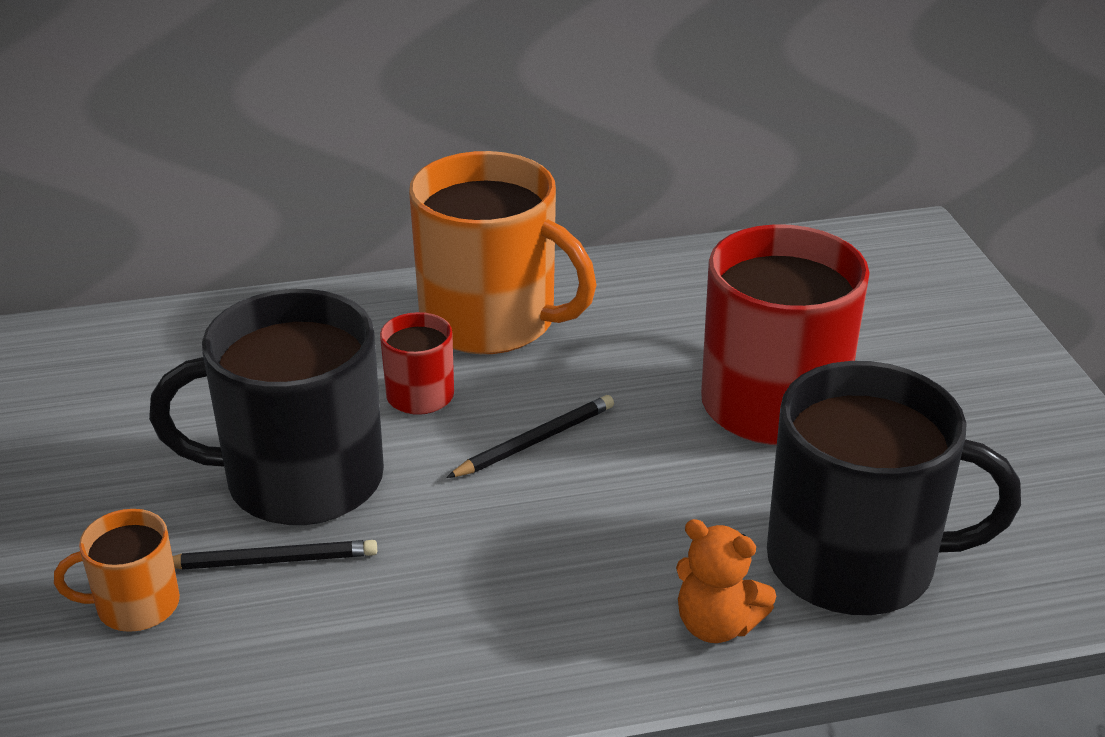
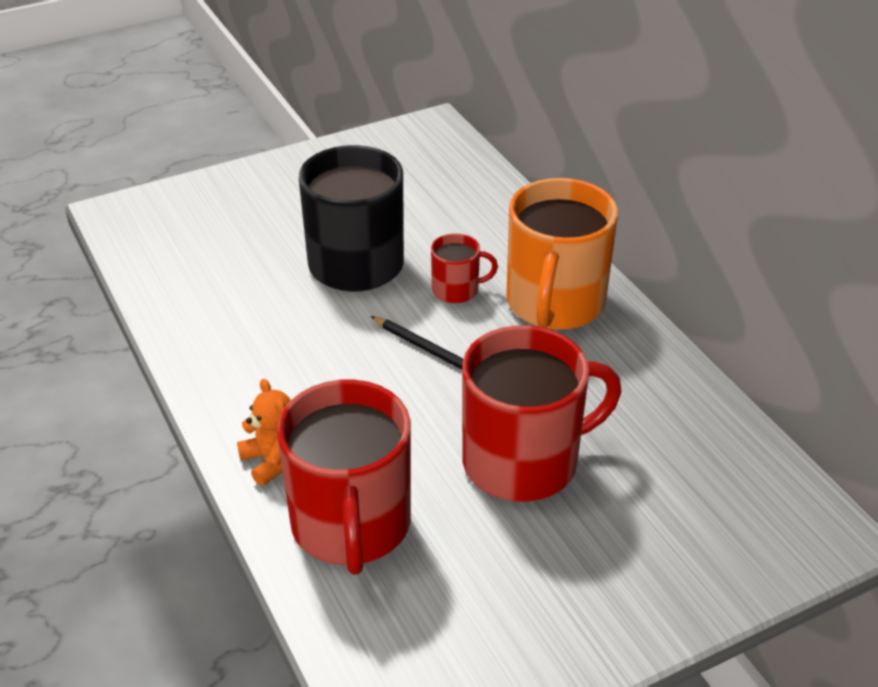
camera: 75 degrees right, 5 degrees up
(135, 605) = (236, 234): orange mug -> none
(270, 561) = (282, 269): black pencil -> none
(716, 625) = (272, 461): orange teddy bear -> orange teddy bear turned 135 degrees clockwise
(856, 562) = (351, 525): black mug -> red mug

